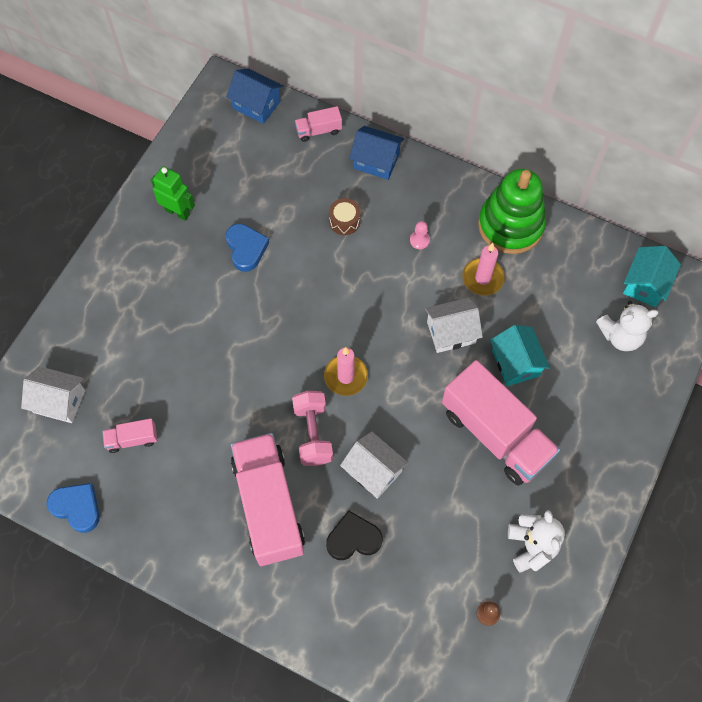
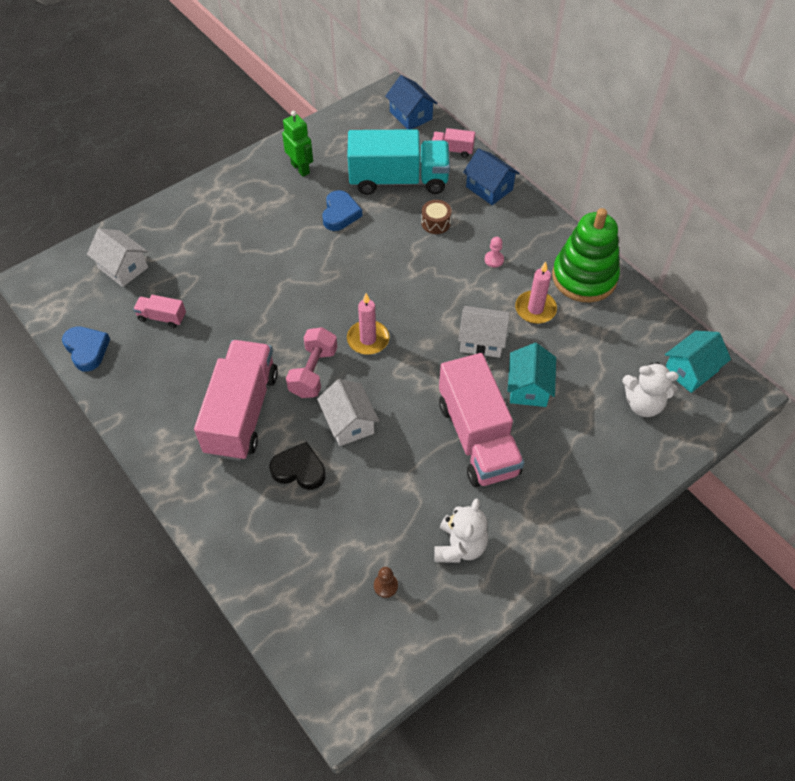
camera: 25 degrees right, 10 degrees down
(283, 187) = (398, 180): none -> turquoise truck

